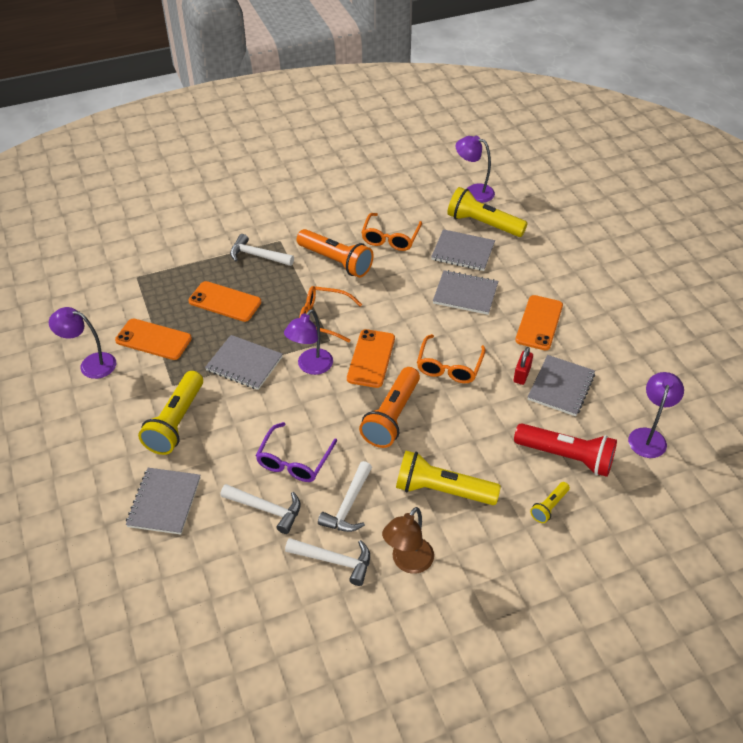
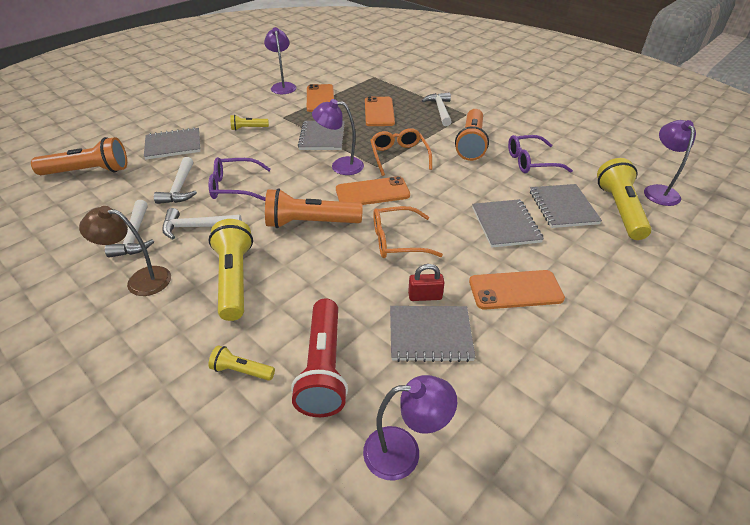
camera: 65 degrees right, 5 degrees down
(169, 597) = (88, 171): none -> orange flashlight
(176, 422) = (248, 128): yellow flashlight -> yellow flashlight, size x0.50
(390, 238) = (531, 162): orange glasses -> purple glasses

